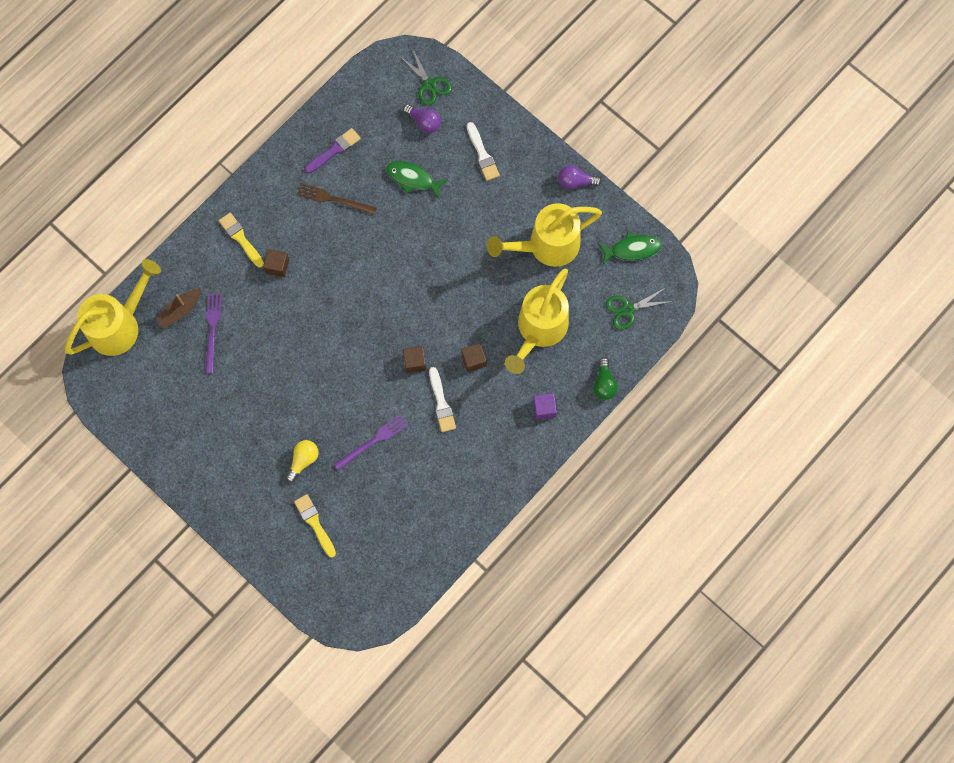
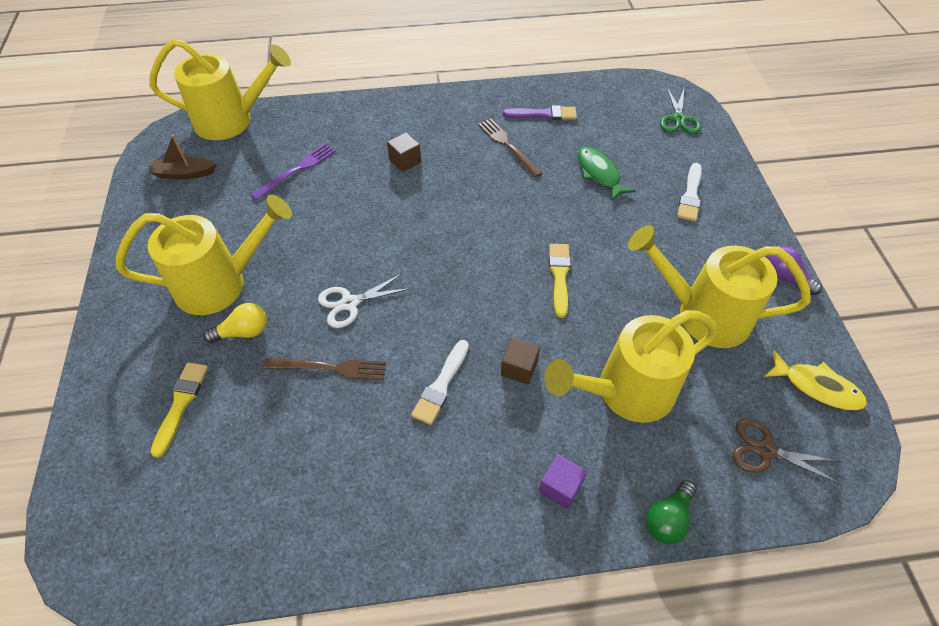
camera: 40 degrees right, 20 degrees down
(180, 310) = (289, 141): brown boat -> brown boat (184, 174)
(240, 238) = (396, 125): yellow brush -> yellow brush (559, 276)
(256, 443) = (221, 283): none -> yellow watering can
(345, 395) = (349, 303): none -> white scissors
(373, 441) = (330, 368): purple fork -> brown fork
(415, 362) = (452, 323): brown cube -> none
(424, 122) = (649, 141): purple light bulb -> none
(628, 309) = (766, 450): green scissors -> brown scissors
(632, 249) = (817, 387): green fish -> yellow fish

